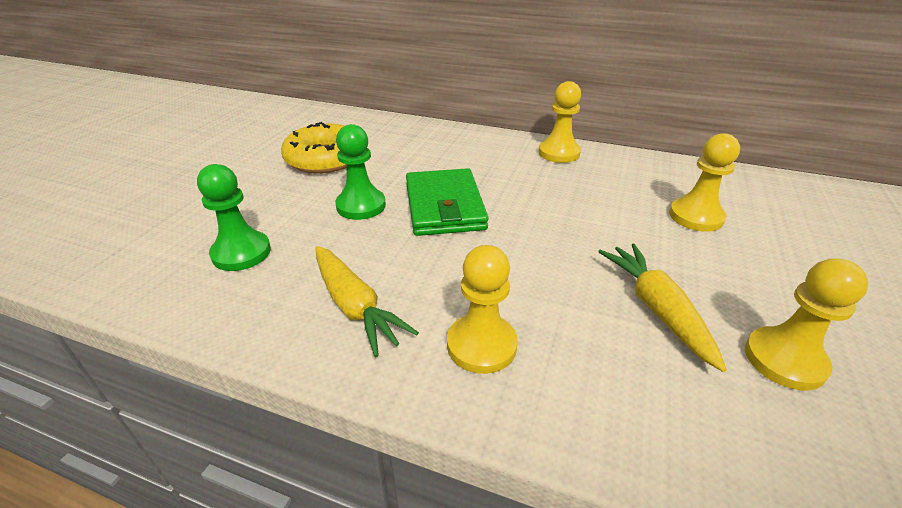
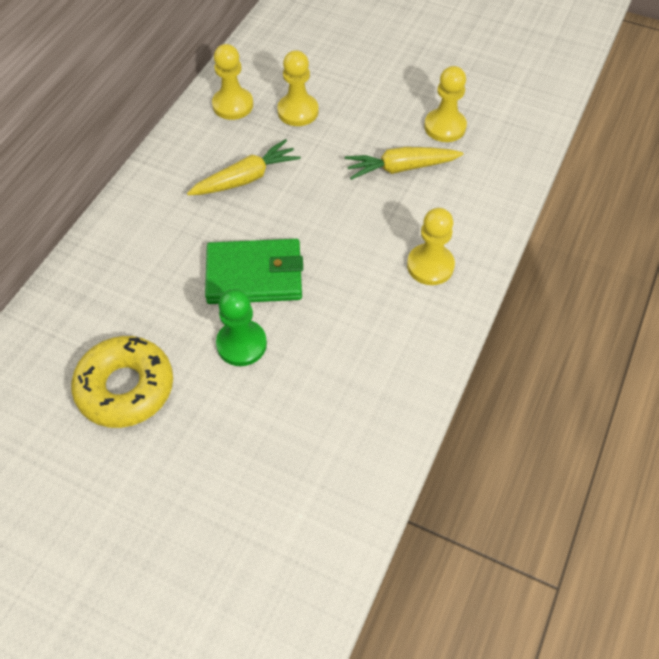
camera: 85 degrees left, 20 degrees up
(241, 253) = (310, 438): green pawn -> none
(355, 306) = (389, 340): yellow carrot -> yellow carrot (246, 178)
(559, 153) = (167, 171): yellow pawn -> yellow pawn (233, 105)

